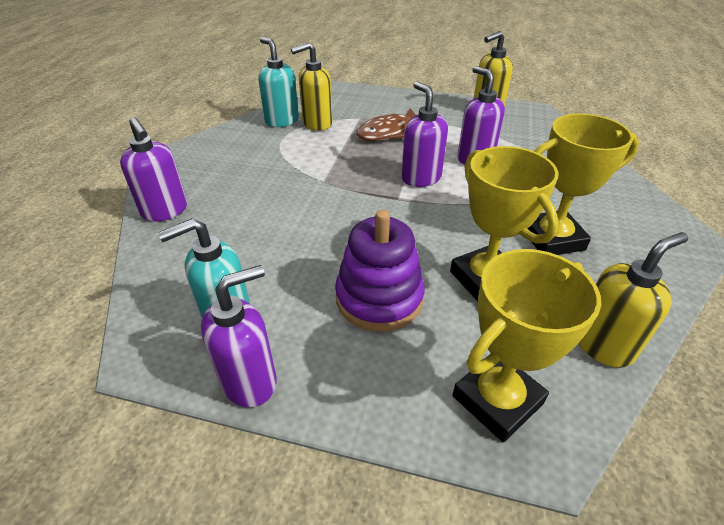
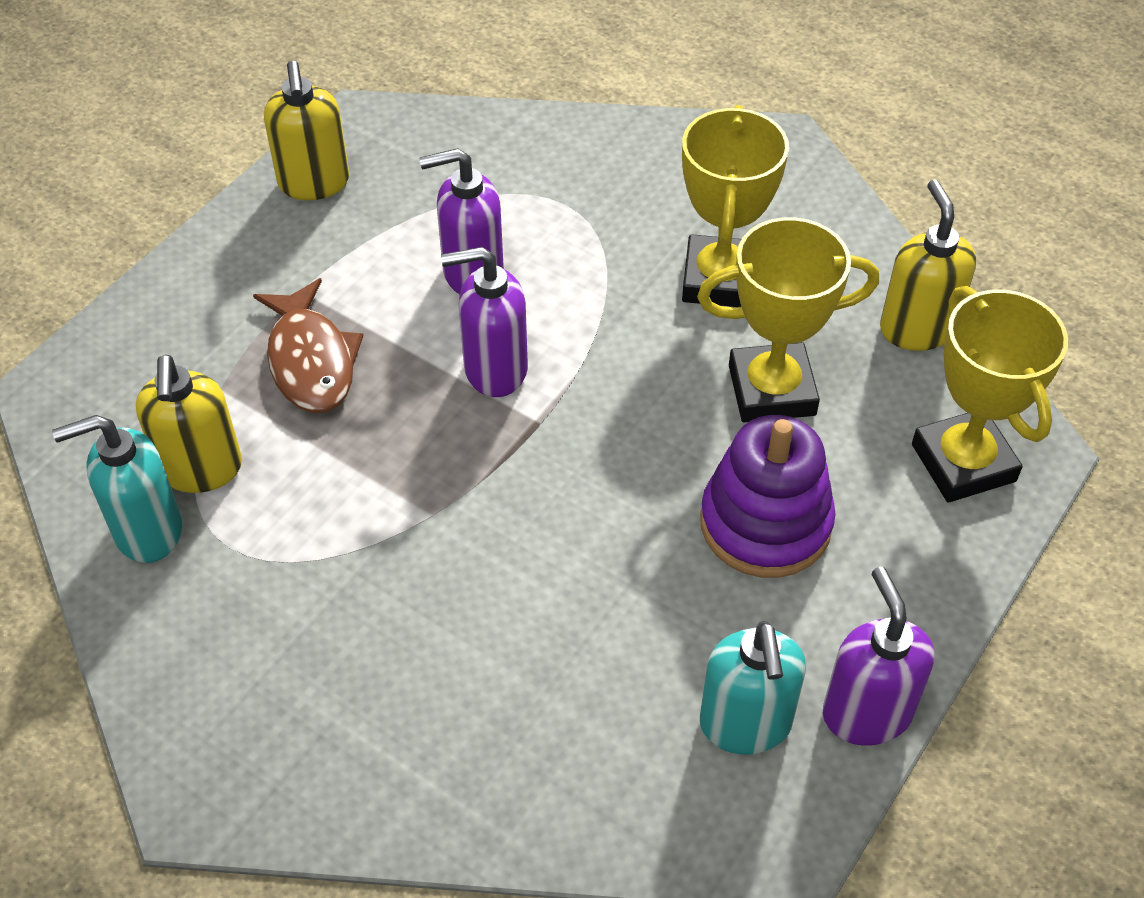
camera: 70 degrees left, 10 degrees up
(165, 211) = (409, 797): purple soap dispenser -> none

